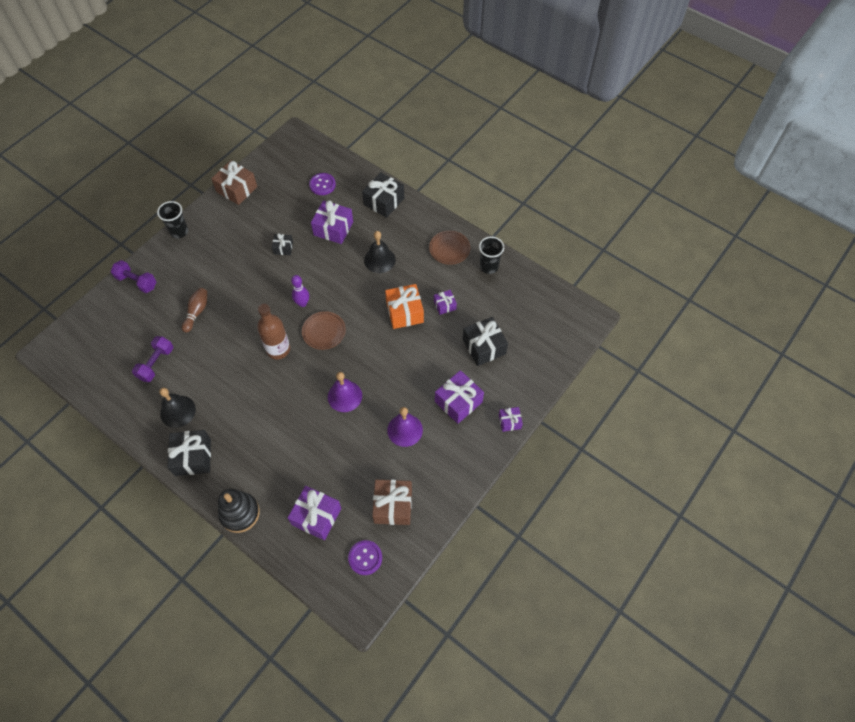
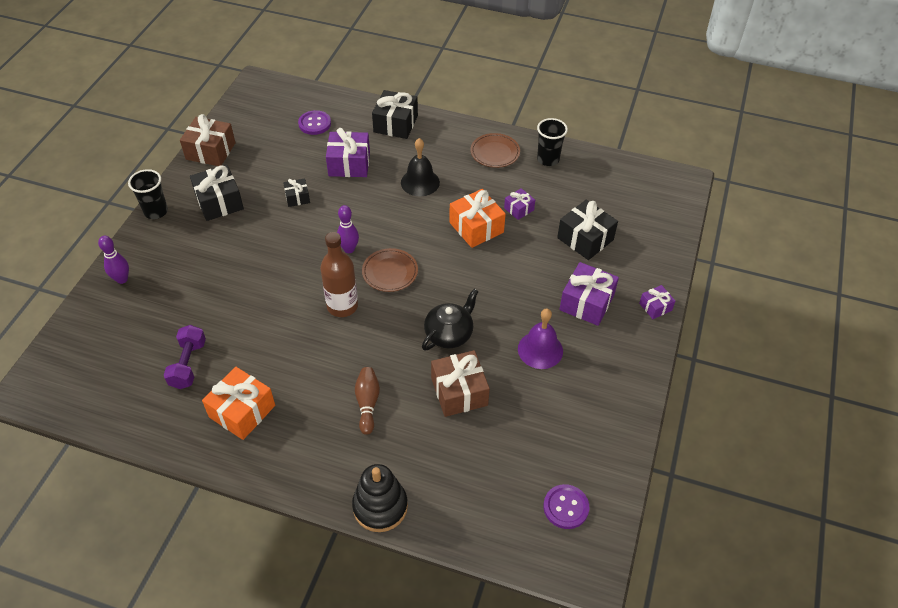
camera: 20 degrees left, 10 degrees down
(136, 282) = (122, 279): purple dumbbell -> purple bowling pin
(178, 411) = (242, 411): black bell -> orange gift
(193, 457) = (287, 459): black gift -> black gift (219, 202)
(197, 312) = (218, 292): brown bowling pin -> brown bowling pin (367, 403)
(316, 516) = (481, 479): purple gift -> none
(344, 396) = (449, 334): purple bell -> black teapot
(393, 506) = (569, 437): brown gift -> brown gift (459, 392)

